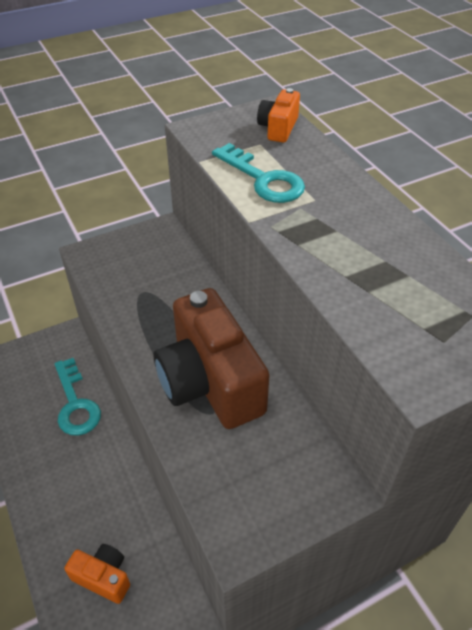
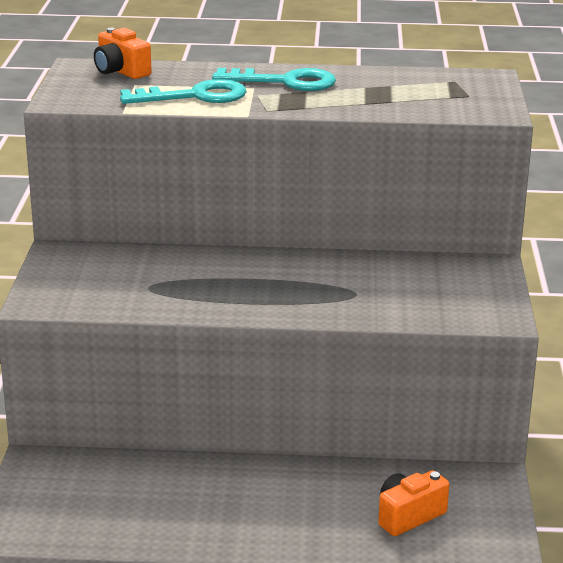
camera: 60 degrees left, 20 degrees down
(75, 404) = (158, 479): turquoise key -> turquoise key (285, 82)
(210, 382) = (318, 284): brown camera -> none

